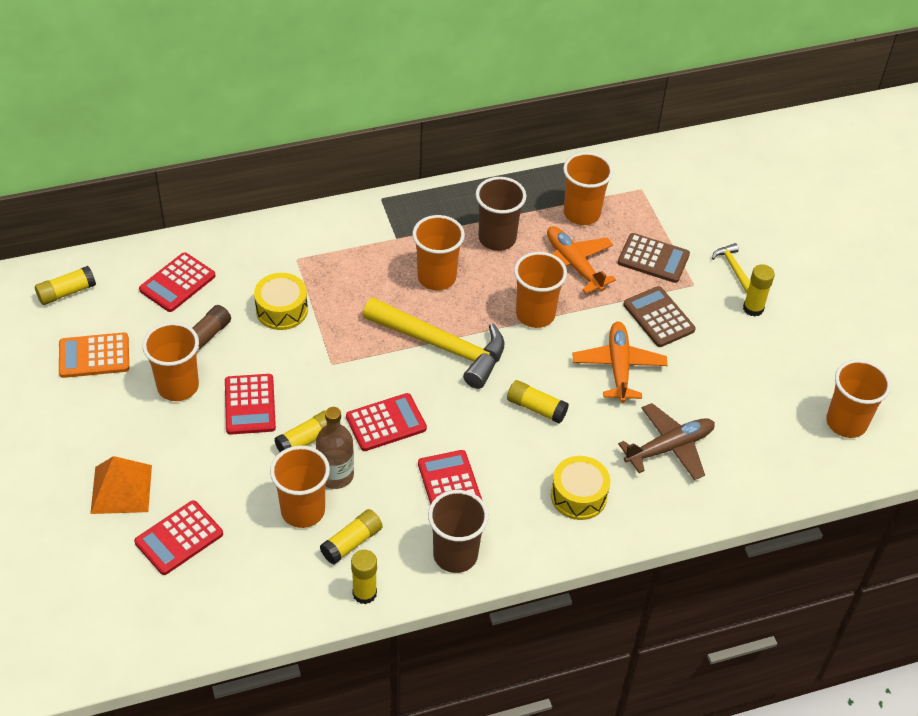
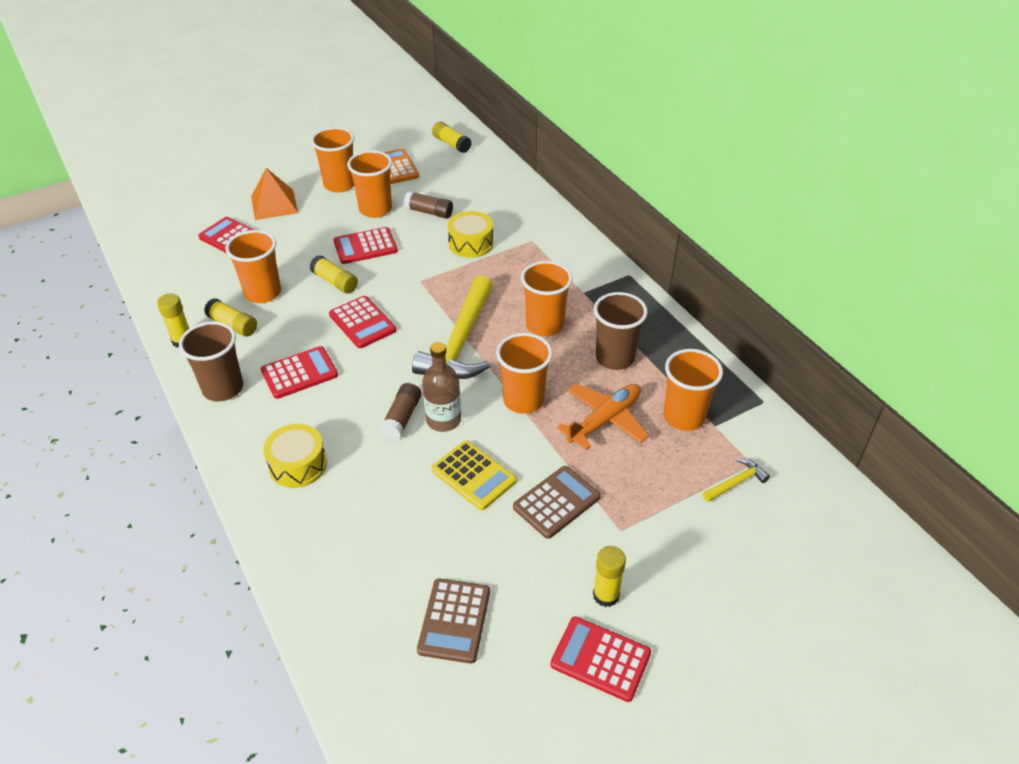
camera: 80 degrees right, 5 degrees down
(177, 283) = (480, 188): red calculator -> red calculator (600, 659)
(335, 475) = (301, 304): brown bottle -> brown bottle (443, 420)
(536, 408) = (402, 418): yellow glue stick -> brown glue stick
(618, 367) = (473, 475): orange plane -> yellow calculator
(653, 259) = (644, 487): brown calculator -> brown calculator (454, 621)
(669, 447) = (372, 533): brown plane -> none
(733, 268) = (665, 567): yellow hammer -> yellow hammer (736, 482)
(846, 423) = (446, 719): orange cup -> orange cup (339, 185)

